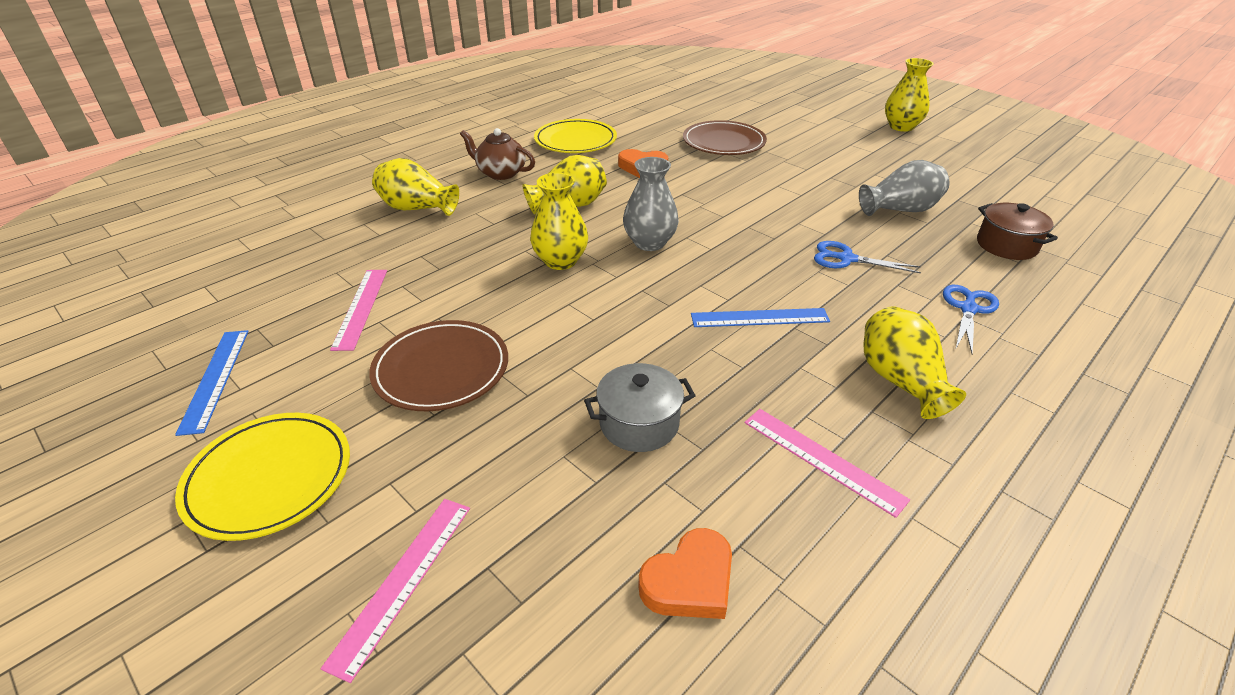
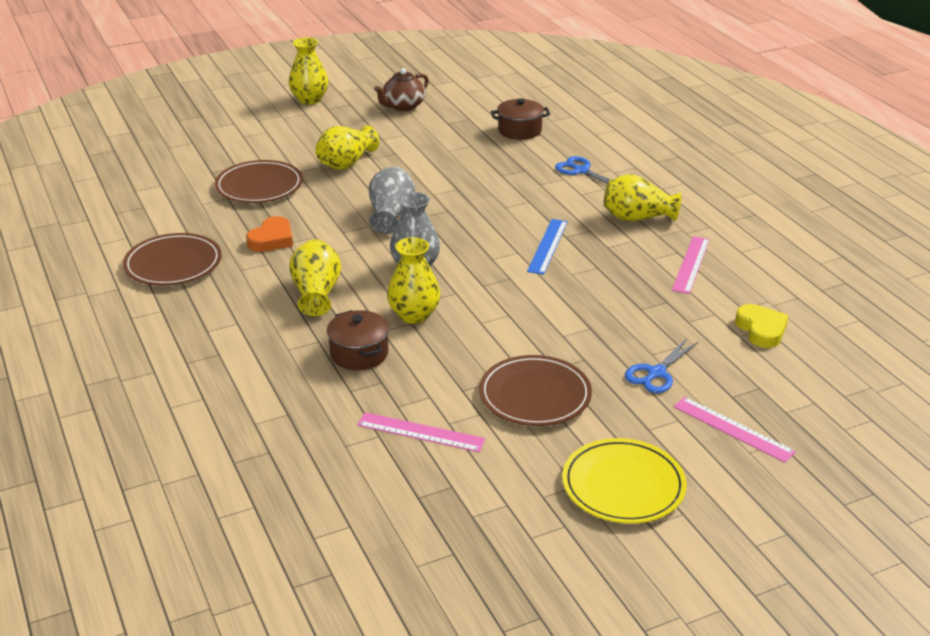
camera: 70 degrees left, 5 degrees down
(215, 379) = (486, 519): blue ruler -> none
(417, 208) = (248, 385): yellow vase -> yellow vase (346, 163)
(481, 247) = (359, 354): none -> brown pot
(500, 173) = (210, 322): brown teapot -> brown teapot (403, 106)
(575, 140) = (173, 264): yellow plate -> brown plate
(639, 423) = (634, 319): grey pot -> none
(689, 581) = (761, 329): orange heart -> yellow heart
(822, 460) = (691, 264): pink ruler -> pink ruler turned 45 degrees counterclockwise
(846, 259) = (497, 191): blue scissors -> blue scissors (656, 373)
(900, 210) = (445, 149): grey vase -> grey vase (391, 215)

